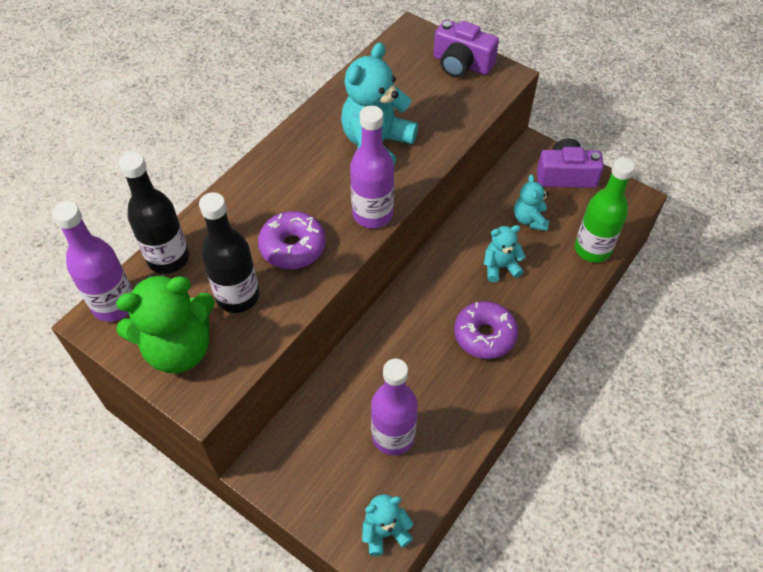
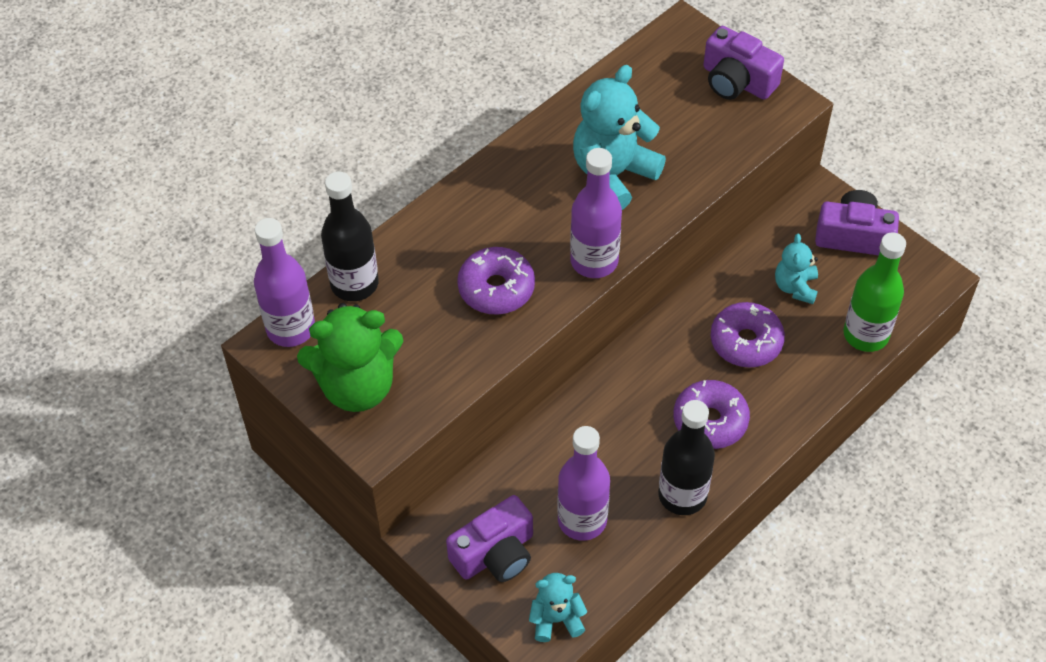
camera: 10 degrees right, 0 degrees up
(238, 296) = (427, 337): black bottle -> black bottle (682, 495)
(322, 478) = (495, 553): none -> purple camera
(500, 267) = (746, 342): turquoise teddy bear -> purple donut

